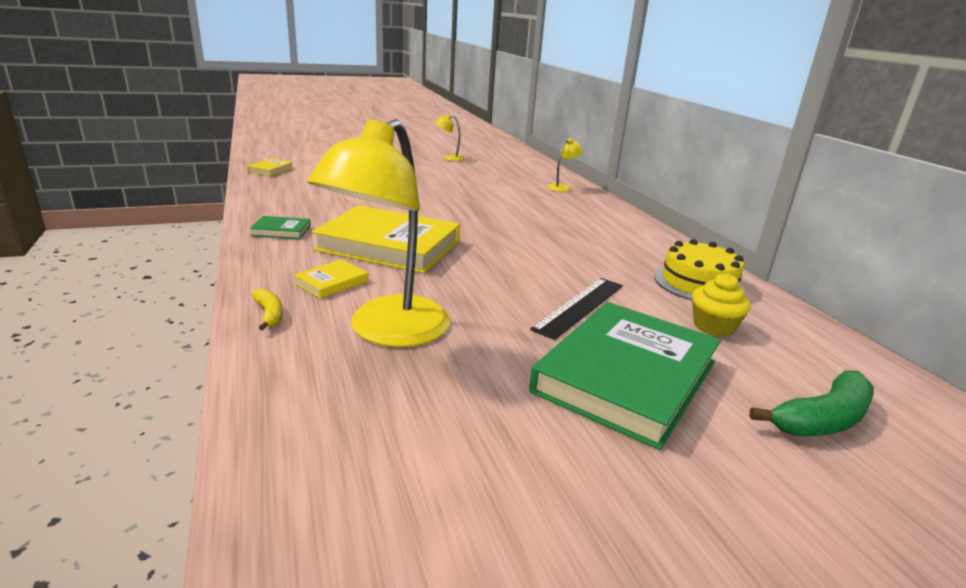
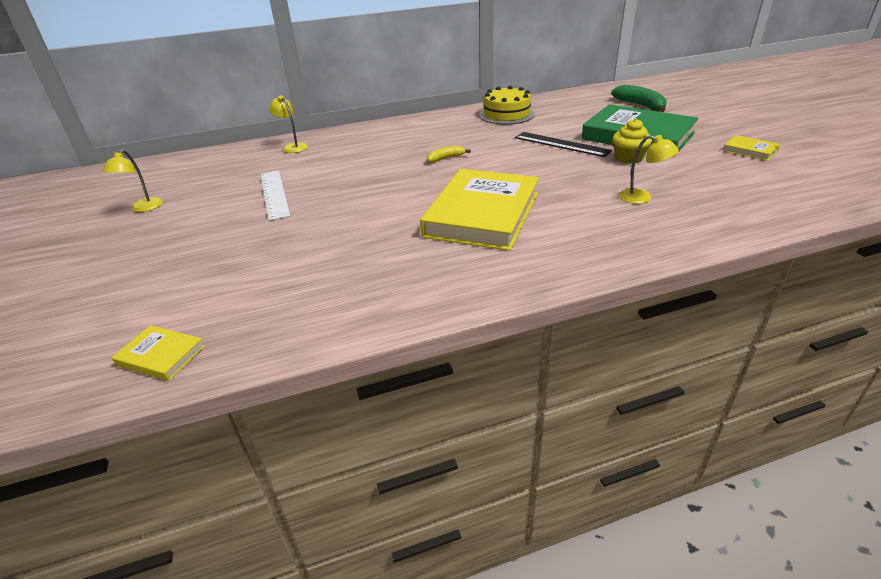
camera: 85 degrees left, 10 degrees up
(269, 314) = (653, 246): yellow banana -> yellow banana (445, 158)
(281, 231) = (461, 281): green book -> none
(332, 282) = (577, 229): yellow book -> yellow book (750, 151)
(388, 332) = (642, 198): yellow lamp -> yellow lamp, size x0.43
(461, 184) = (274, 194): none -> white ruler
(713, 327) = (565, 115): yellow cupcake -> yellow cupcake (628, 158)

